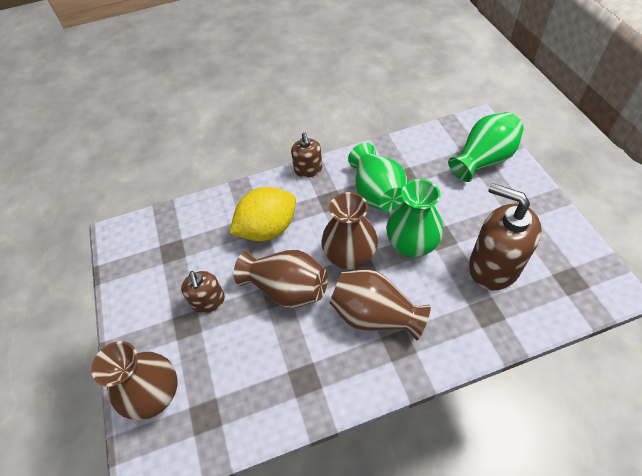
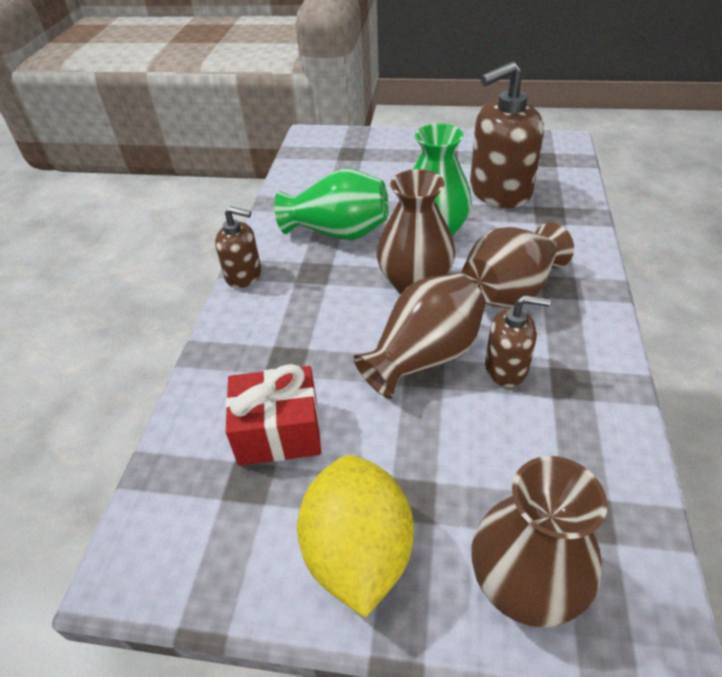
camera: 65 degrees left, 10 degrees down
(204, 247) = (278, 432): none -> red gift
(208, 301) = (387, 455): brown soap dispenser -> brown soap dispenser (506, 368)
(267, 229) = (307, 346): yellow lemon -> yellow lemon (358, 552)
(483, 160) = (363, 151): green vase -> none

